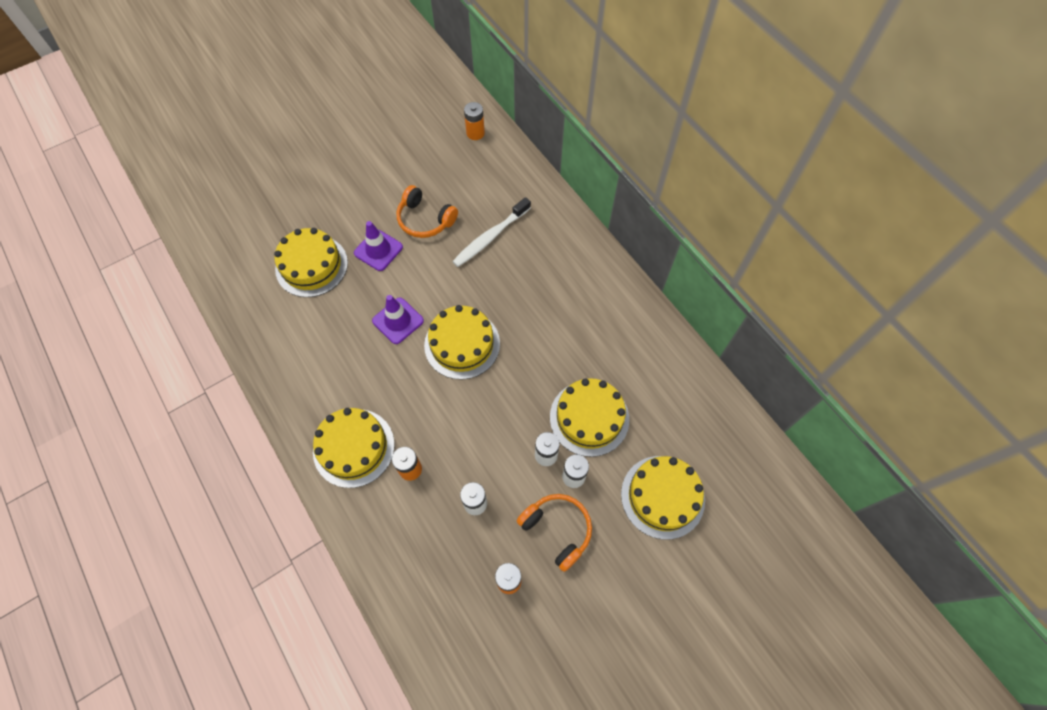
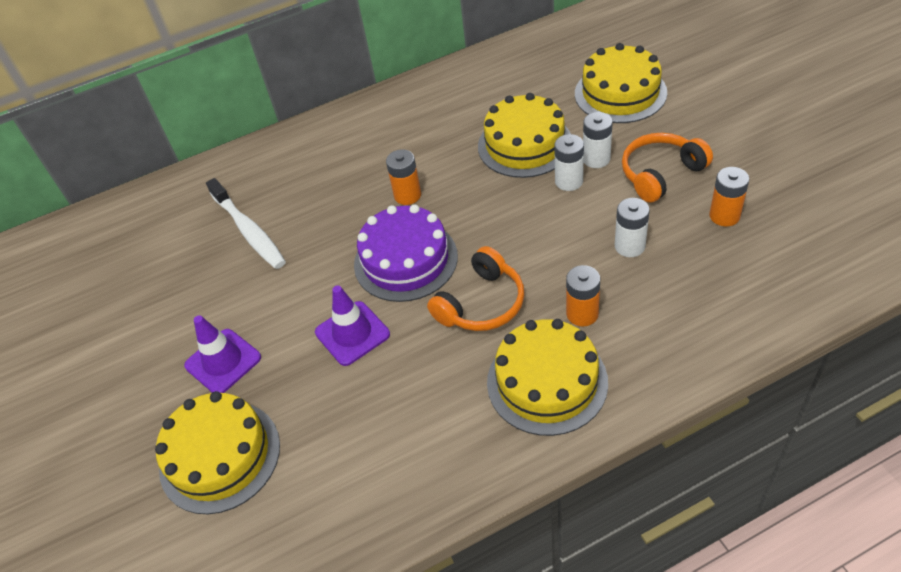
camera: 75 degrees left, 15 degrees down
(425, 220) = (191, 304): orange headphones -> orange headphones (481, 304)
(462, 344) = (405, 260): yellow cake -> purple cake
(475, 133) = (66, 246): orange battery -> orange battery (407, 195)

